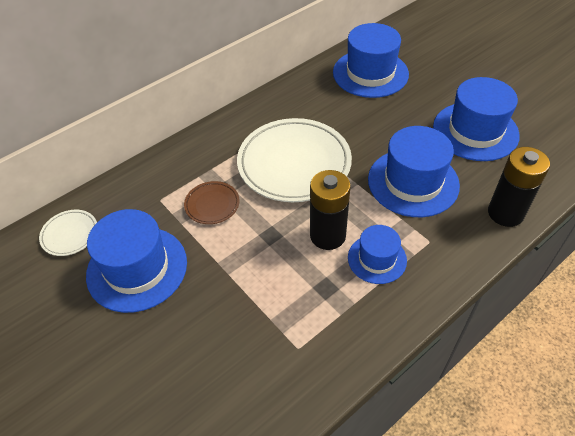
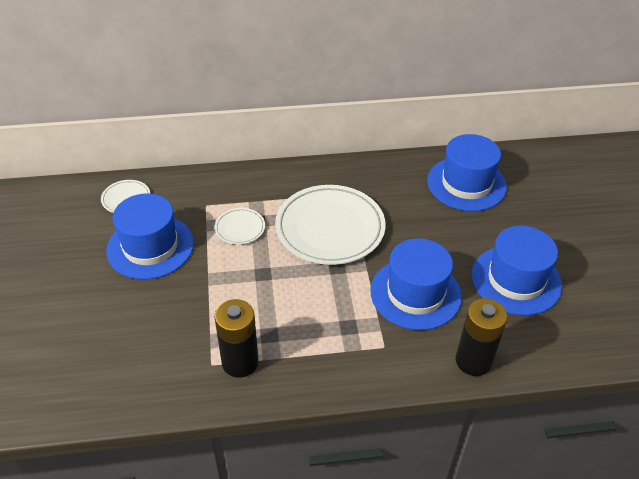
camera: 30 degrees right, 5 degrees down
(212, 204) = (240, 228): brown plate -> white plate
(327, 235) = (306, 297): black battery -> black battery (240, 362)
(377, 259) = (328, 336): blue hat -> none

